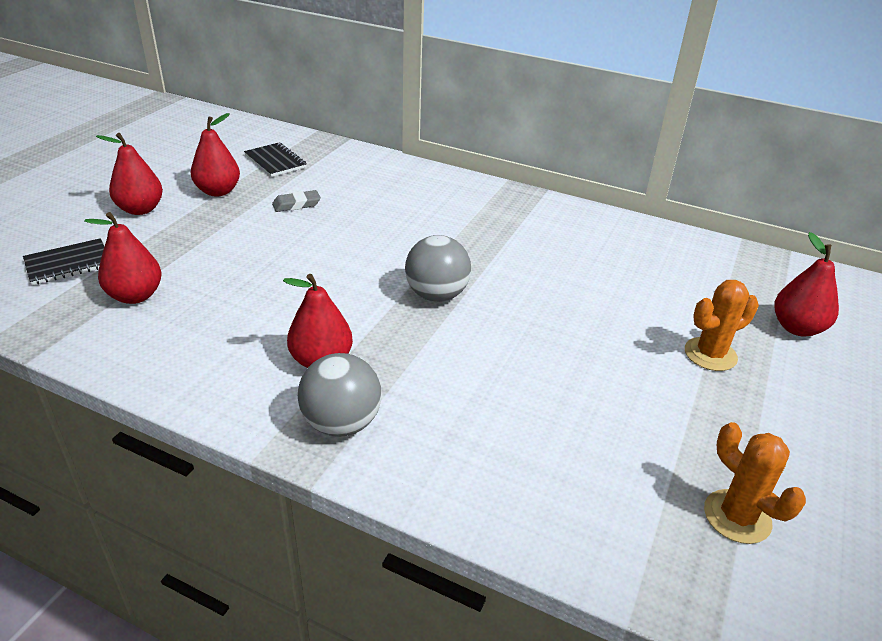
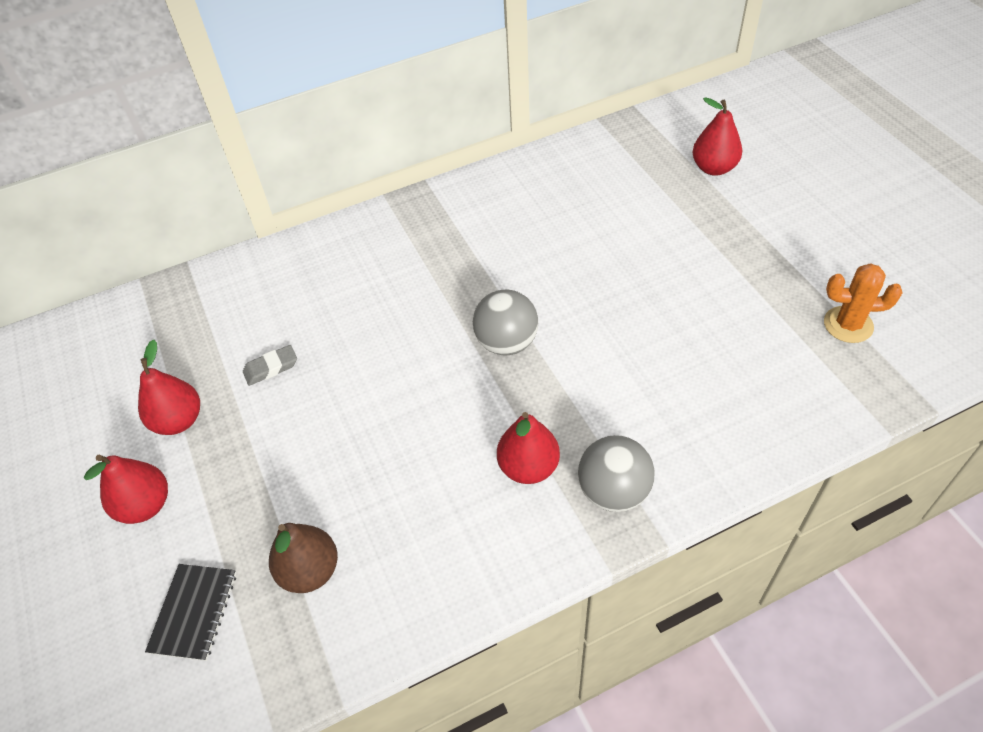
camera: 45 degrees left, 15 degrees up
(135, 296) = (310, 571): red pear -> brown pear
(275, 161) = (168, 345): black notebook -> none
(296, 204) = (271, 368): grey eraser -> grey eraser turned 45 degrees clockwise
(710, 354) = (704, 231): orange cactus -> none

